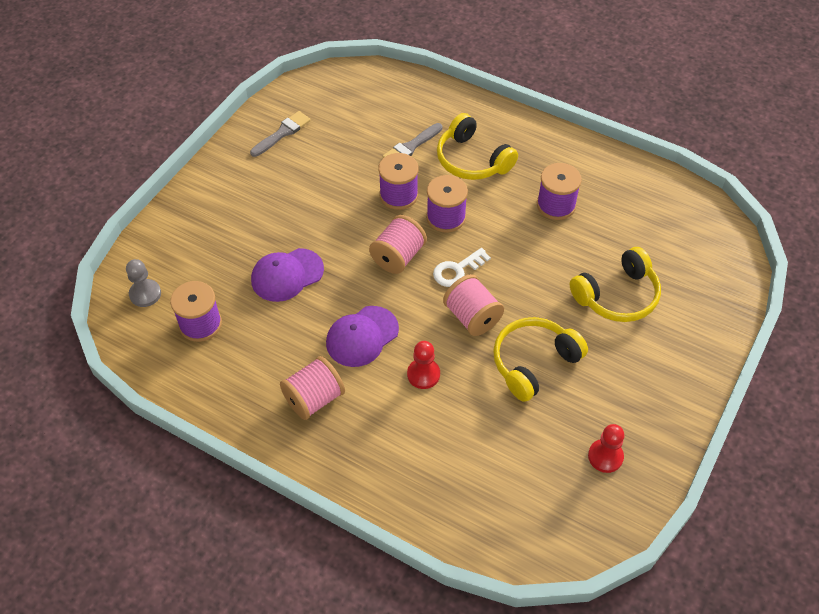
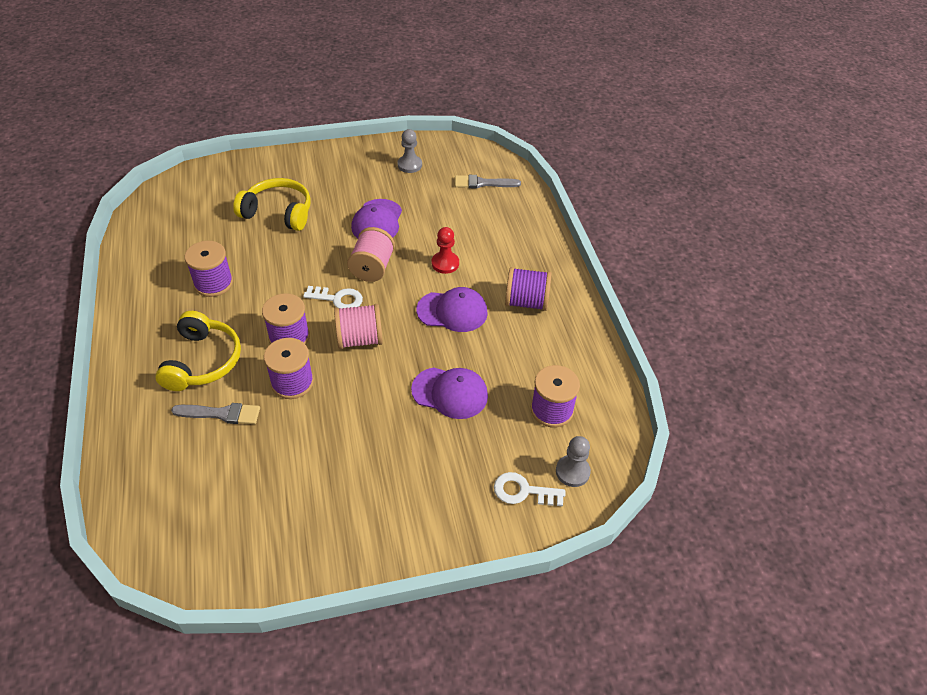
camera: 135 degrees left, 5 degrees down
(168, 256) = (523, 491): none -> white key
(282, 133) = (292, 532): grey brush -> grey brush (483, 183)
(314, 399) = (526, 302): pink spool -> purple spool
(534, 363) = (377, 221): yellow headphones -> purple cap
(605, 456) = (409, 165): red pawn -> grey pawn

